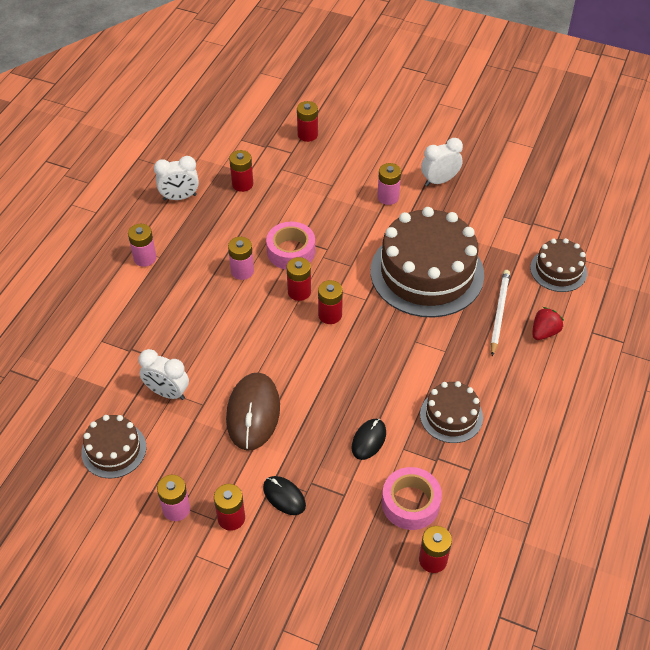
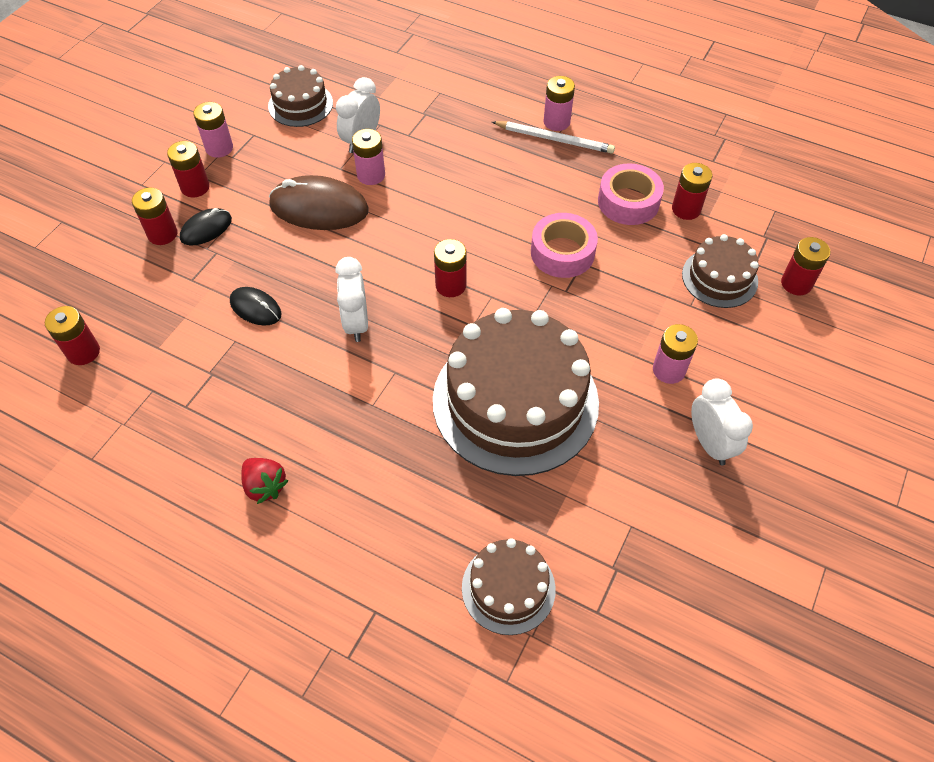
camera: 95 degrees right, 5 degrees up
(179, 197) = (658, 150): white clock -> white clock (356, 323)
(242, 271) = (531, 205): pink battery -> pink battery (371, 175)
(299, 292) = (492, 257): red battery -> red battery (162, 234)
(410, 503) = (160, 339): pink tape -> pink tape (628, 202)
(451, 416) = (268, 397): brown cake -> brown cake (719, 278)
(499, 312) = (431, 483): white pencil -> white pencil (554, 139)
(544, 332) = (385, 539): red strawberry -> red strawberry (265, 486)

